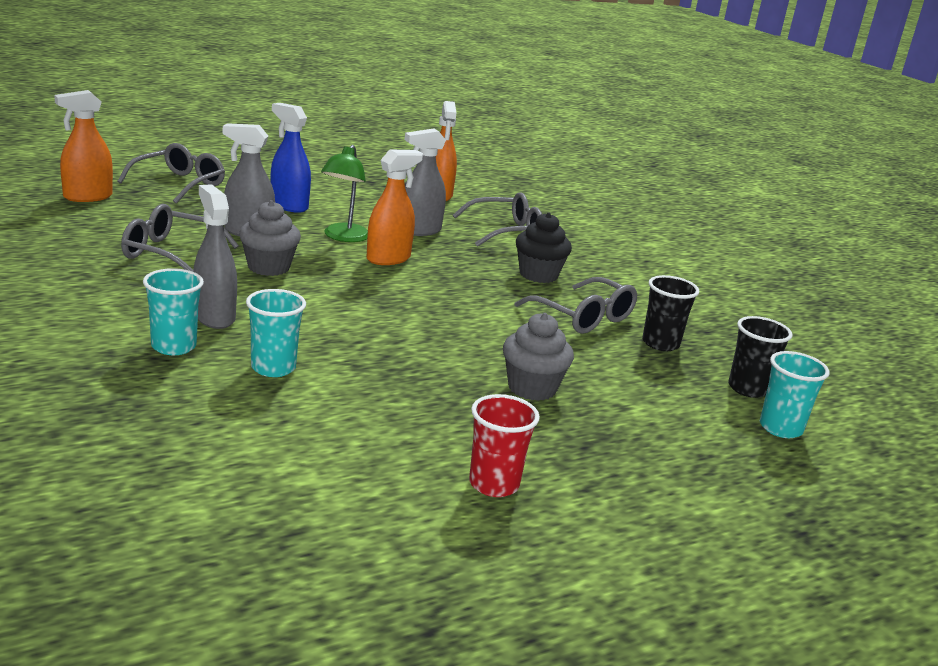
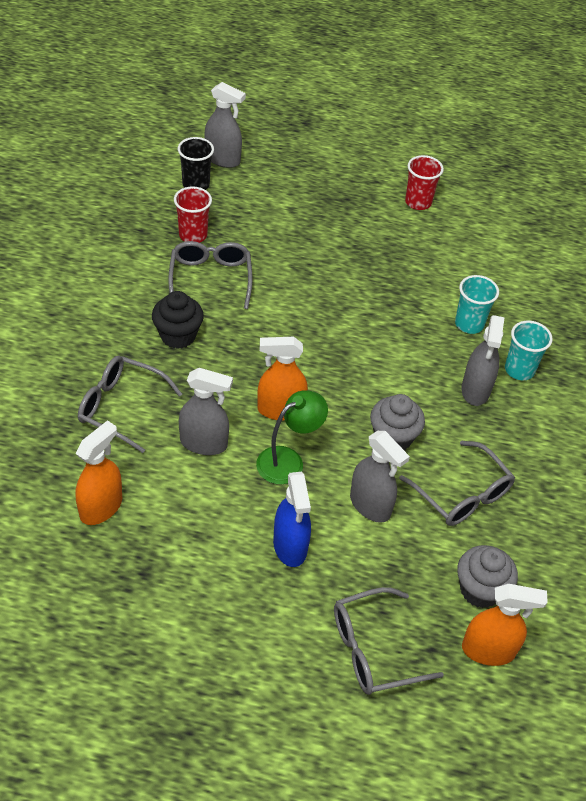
camera: 140 degrees left, 25 degrees up
(532, 388) = (328, 242): grey cupcake -> grey cupcake (480, 590)
(660, 343) = (193, 235): black cup -> red cup
(780, 428) = (223, 159): turquoise cup -> grey spray bottle

